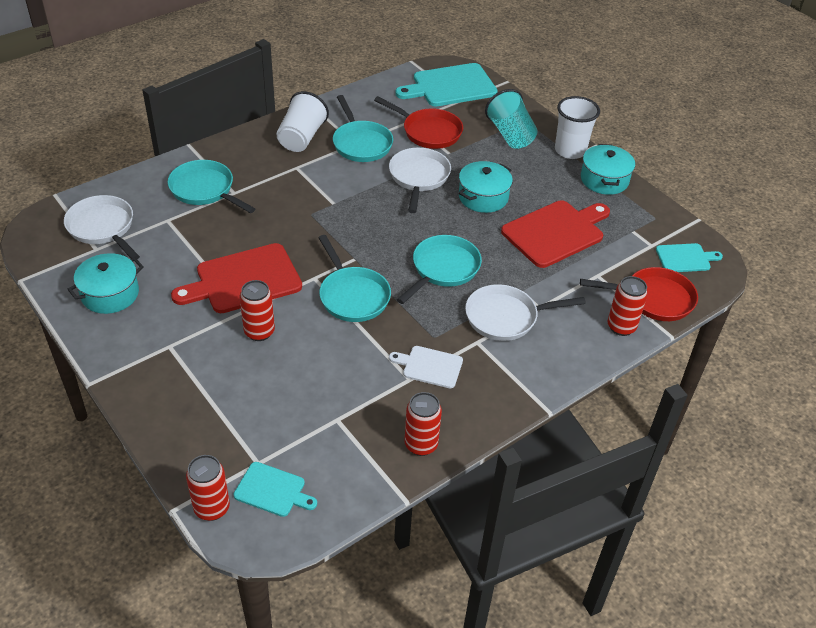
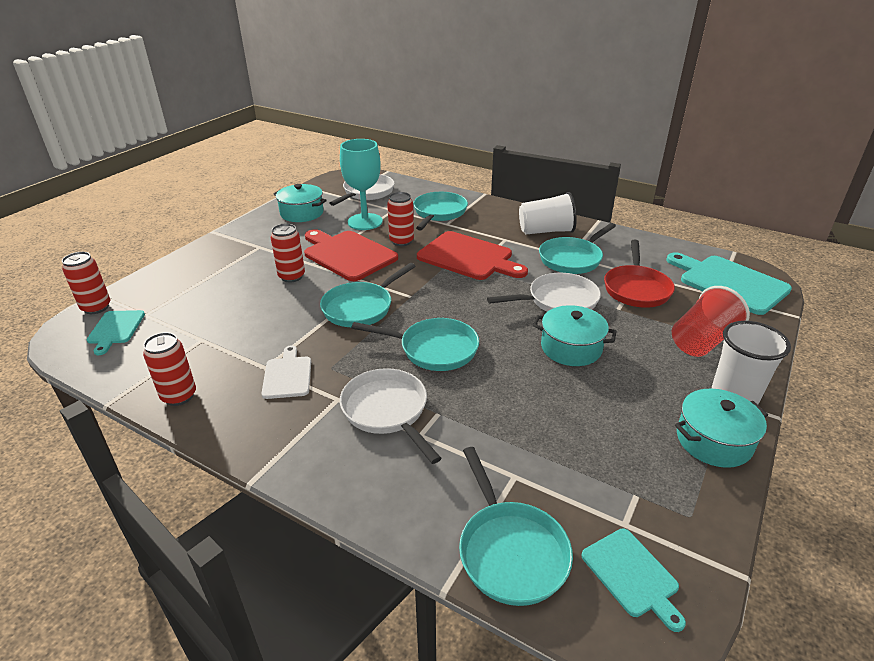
camera: 70 degrees right, 10 degrees down
(178, 249) = (365, 222): none -> turquoise goblet
(510, 135) = (702, 341): turquoise cup -> red cup
(555, 232) = (563, 418): red cutting board -> red cutting board (468, 257)
(621, 327) = (429, 523): red can -> red can (401, 241)
(654, 299) = (510, 551): red pan -> turquoise pan

